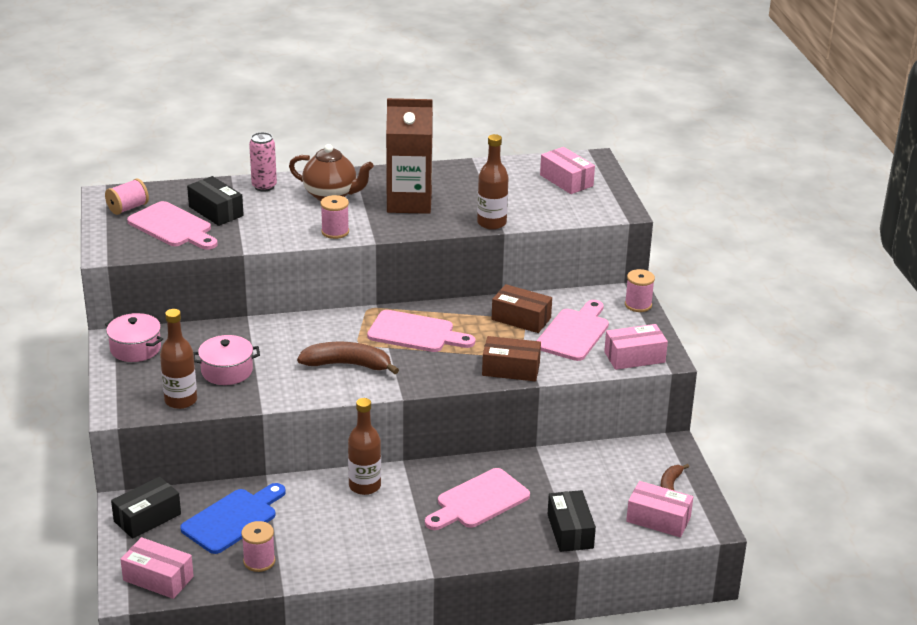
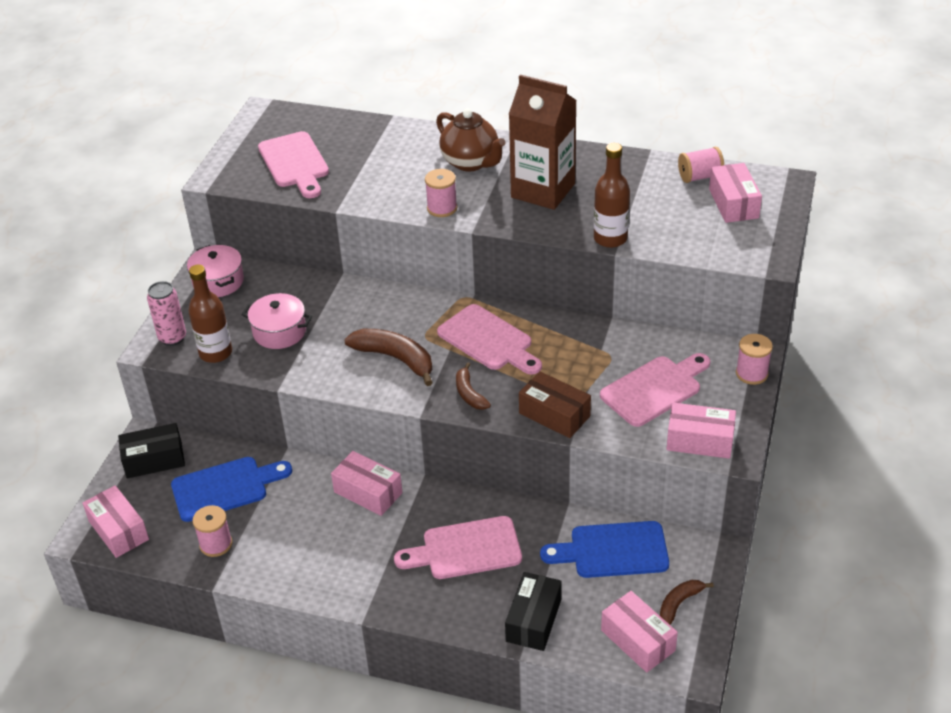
camera: 30 degrees right, 10 degrees up
(128, 208) = (271, 131): pink spool -> pink spool (700, 177)
(216, 211) = (347, 154): black box -> none
(264, 186) = (414, 136): pink can -> pink can (172, 338)
(365, 486) = (368, 492): brown bottle -> pink box
(430, 373) = (469, 394): none -> brown banana
(521, 319) = (609, 354): brown box -> none
(595, 468) = (612, 551): none -> blue cutting board

